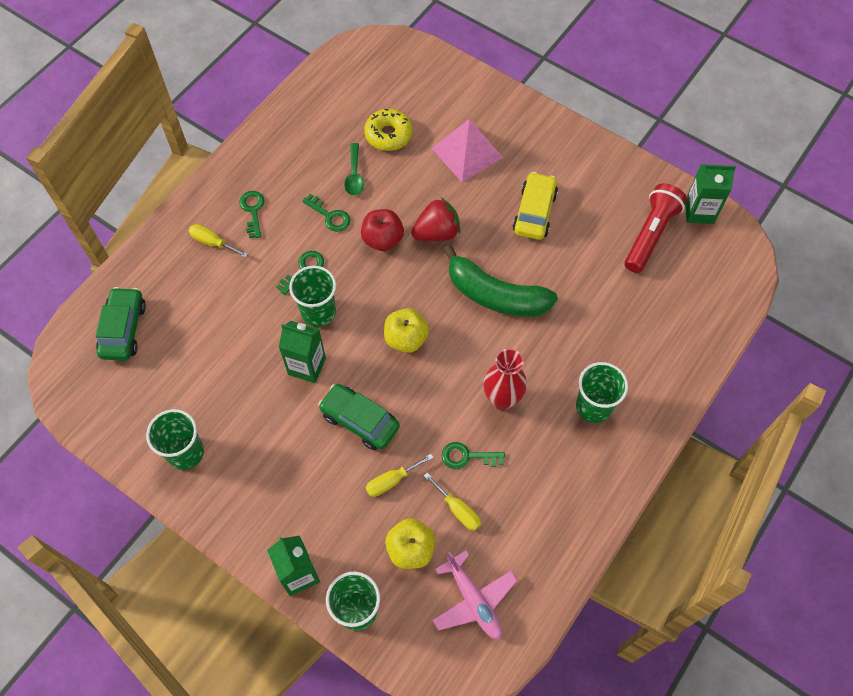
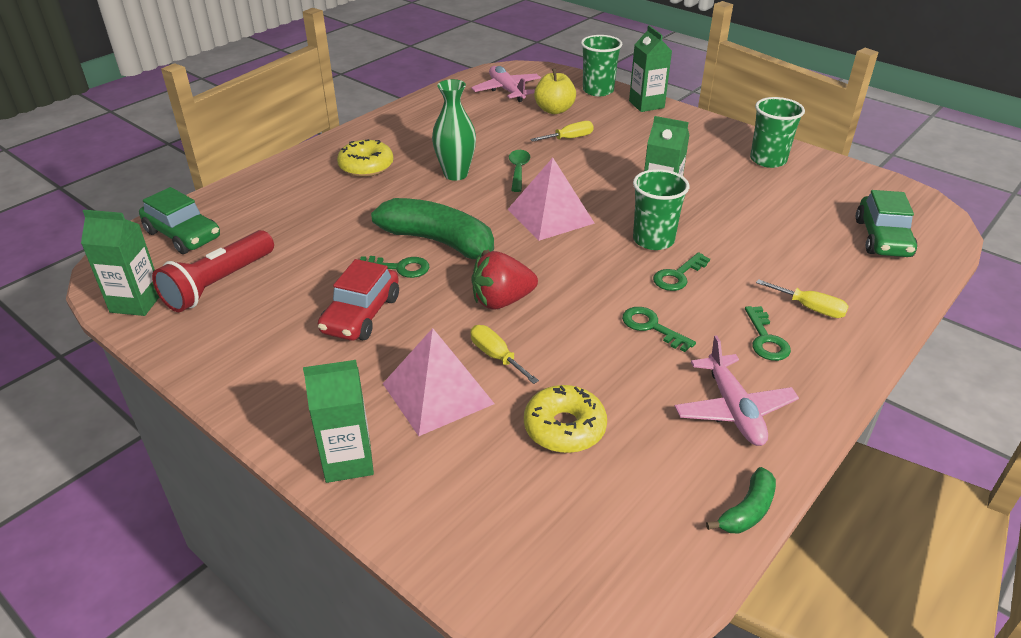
camera: 175 degrees left, 25 degrees down
(287, 154) = (733, 409): none -> pink plane
(293, 95) = (747, 511): none -> green banana
(354, 175) = (619, 373): green spoon -> green spoon (518, 170)
(359, 421) = (600, 169): green car -> green car (183, 235)
(382, 239) = (576, 298): red apple -> none
(406, 339) = (550, 216): yellow apple -> pink pyramid
(458, 509) = (512, 124): yellow screwdriver -> yellow screwdriver (496, 356)
(467, 456) = (498, 147): green key -> green key (399, 268)
(502, 399) = (455, 174): red vase -> green vase
(507, 106) = (348, 461): none -> green carton
(534, 212) = (361, 314): yellow car -> red car
(593, 406) = (366, 166): green cup -> yellow donut

